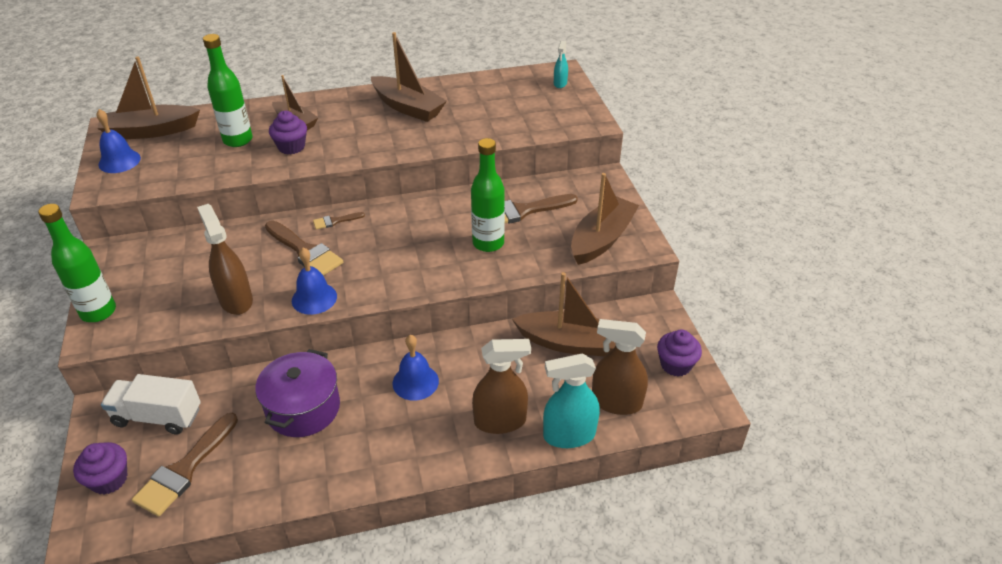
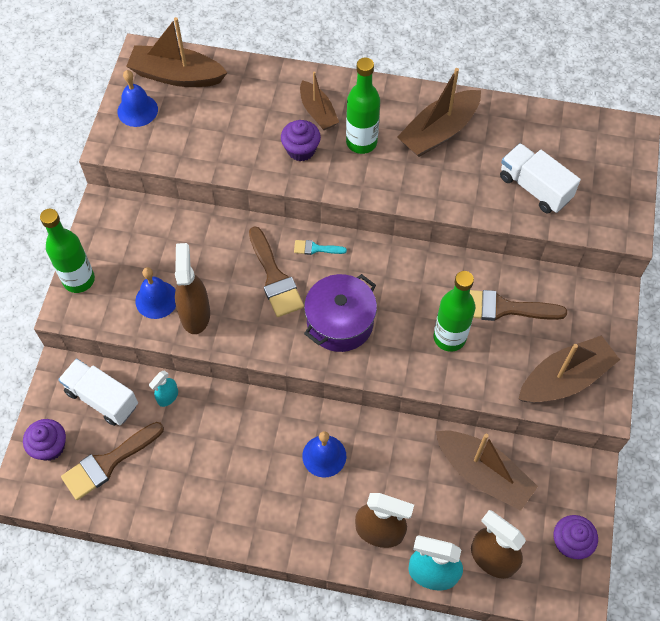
camera: 25 degrees right, 20 degrees up
(238, 140) = (253, 120): green bottle -> green bottle (361, 142)
(303, 408) = (219, 442): purple pot -> purple pot (340, 323)
(314, 298) = (263, 340): blue bell -> blue bell (156, 299)
(335, 221) = (315, 248): brown brush -> turquoise brush
(408, 107) = (439, 132): brown boat -> brown boat turned 75 degrees clockwise
(506, 118) = (534, 188): none -> white truck
(560, 83) = (621, 153): turquoise spray bottle -> turquoise spray bottle (168, 397)

